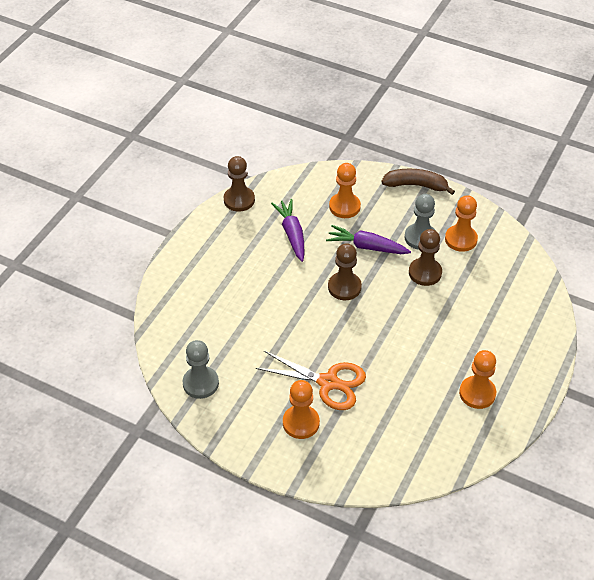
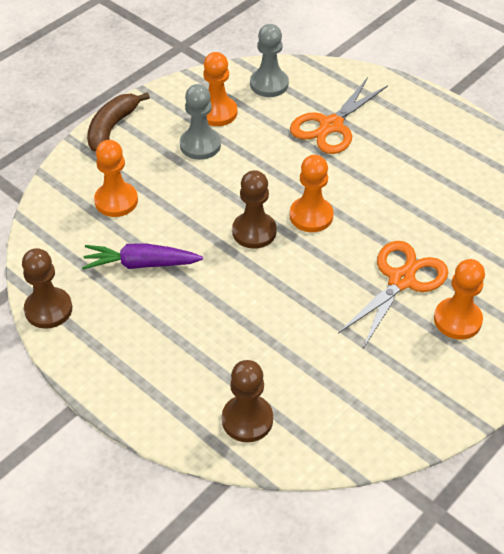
camera: 75 degrees left, 0 degrees up
(200, 383) = (372, 416): grey pawn -> grey pawn (269, 84)
(366, 247) = (195, 196): purple carrot -> none
(425, 273) = (257, 155): brown pawn -> brown pawn (247, 419)
(477, 393) = (444, 156): orange pawn -> orange pawn (311, 216)
(479, 312) = (331, 126): none -> orange scissors

